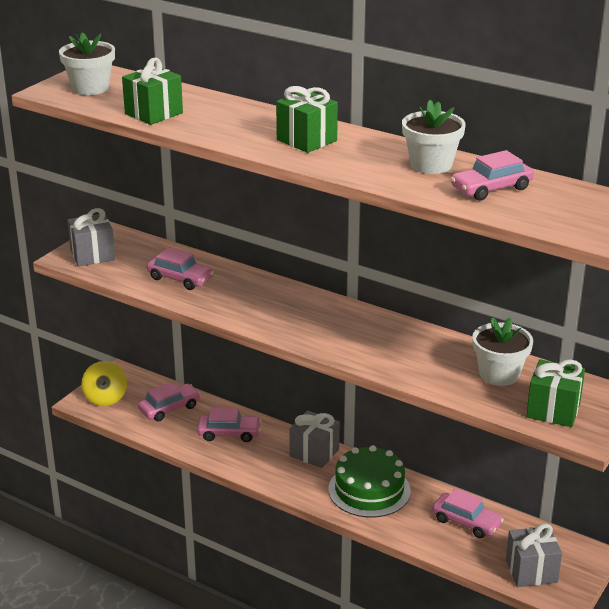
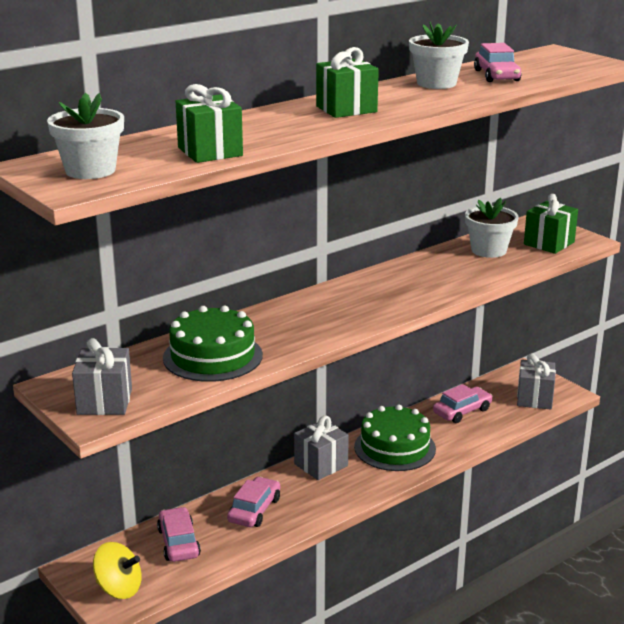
camera: 70 degrees left, 5 degrees down
(180, 279) = (212, 356): pink car -> green cake

